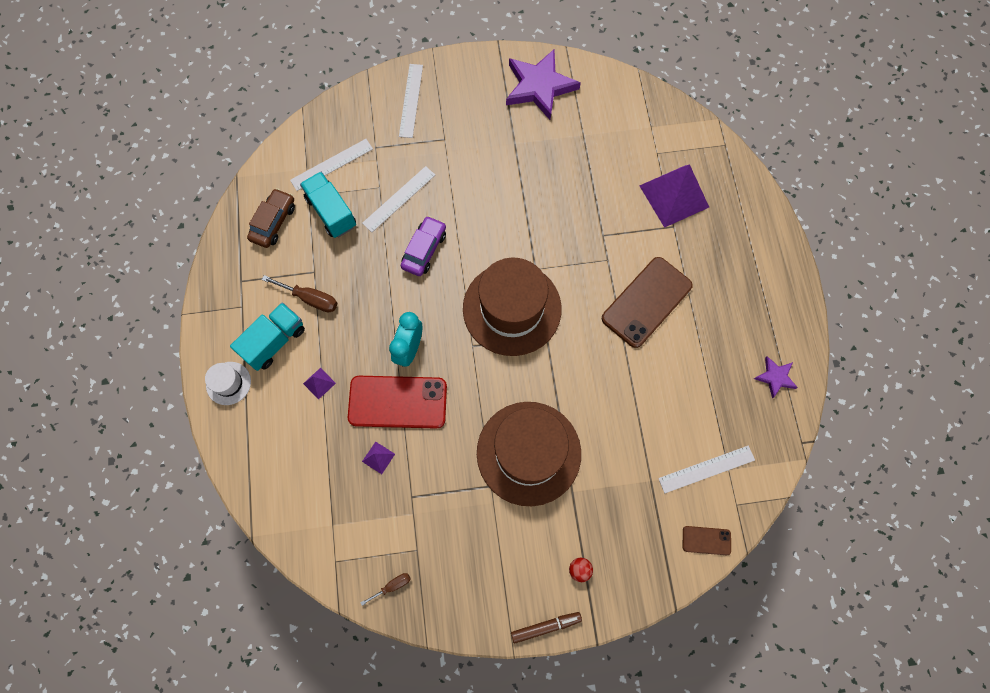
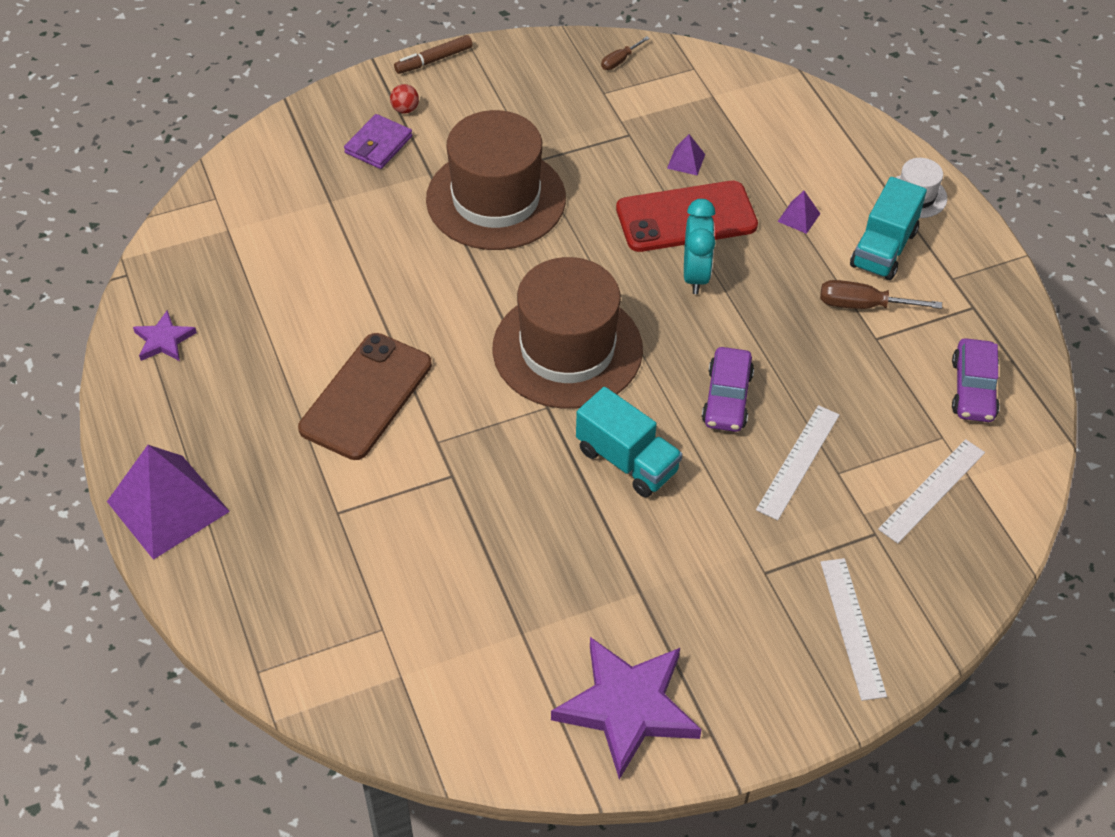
camera: 165 degrees right, 20 degrees down
(273, 222) = (973, 389): brown car -> purple car
(331, 212) = (894, 421): turquoise truck -> turquoise truck (627, 460)
(606, 533) = (378, 145): none -> purple wallet
(674, 196) = (342, 561): purple pyramid -> purple pyramid (168, 506)
(706, 469) = (257, 224): white ruler -> none
(706, 540) = (252, 159): brown phone -> none

